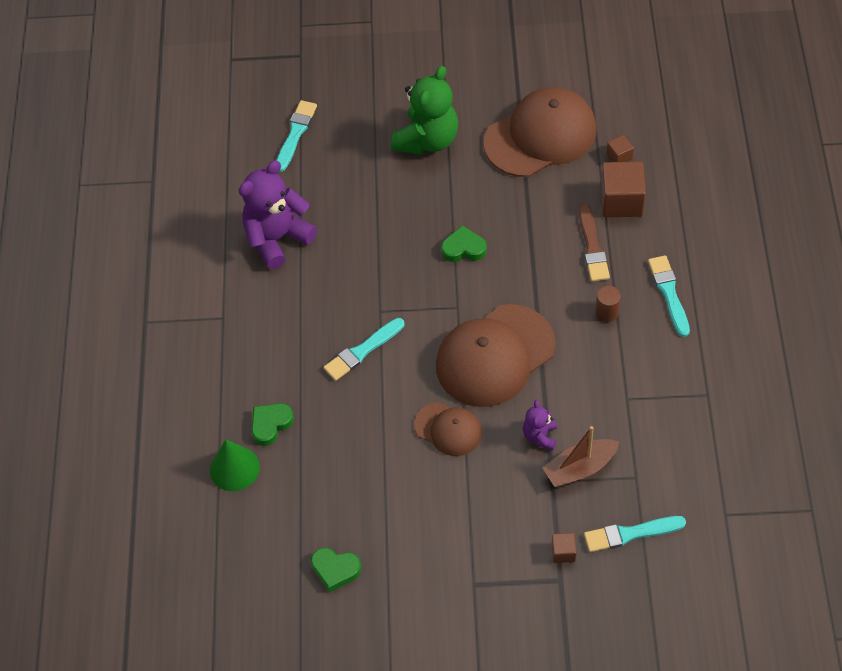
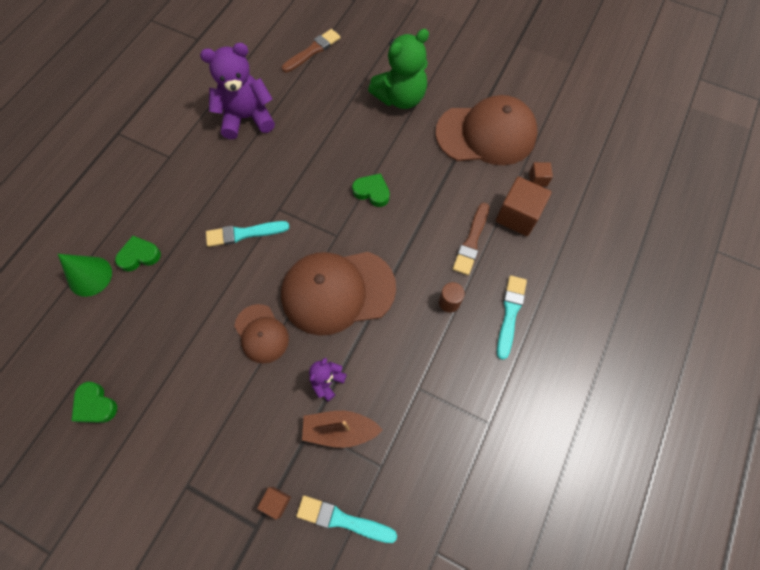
camera: 25 degrees right, 10 degrees up
(295, 134) = (312, 51): turquoise brush -> brown brush

